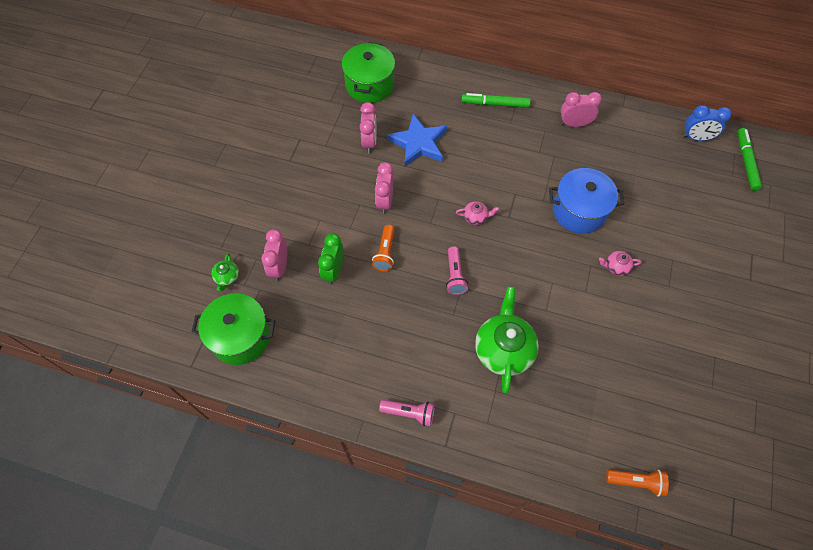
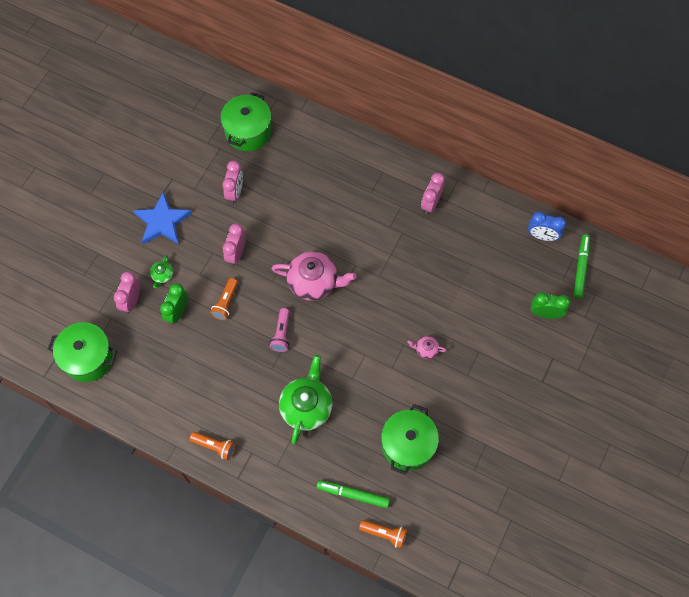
camera: 10 degrees right, 5 degrees up
(227, 277) = (85, 302): green teapot -> green teapot (162, 275)
(409, 413) = (214, 446): pink flashlight -> orange flashlight
(418, 143) = (280, 200): blue star -> blue star (162, 222)
(476, 217) = (314, 282): pink teapot -> pink teapot, size x2.20
(495, 104) = (362, 170): green marker -> green marker (353, 494)
(574, 124) = (431, 203): pink clock -> pink clock turned 75 degrees counterclockwise
(579, 211) = (409, 291): blue pot -> none
(629, 372) = (408, 445): none -> green pot
(727, 211) = (545, 313): none -> green clock

